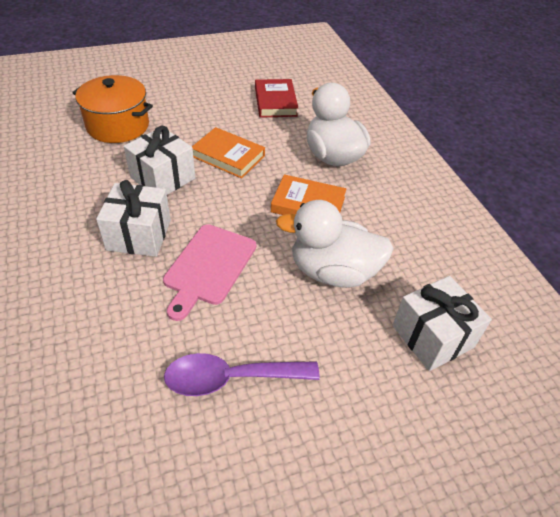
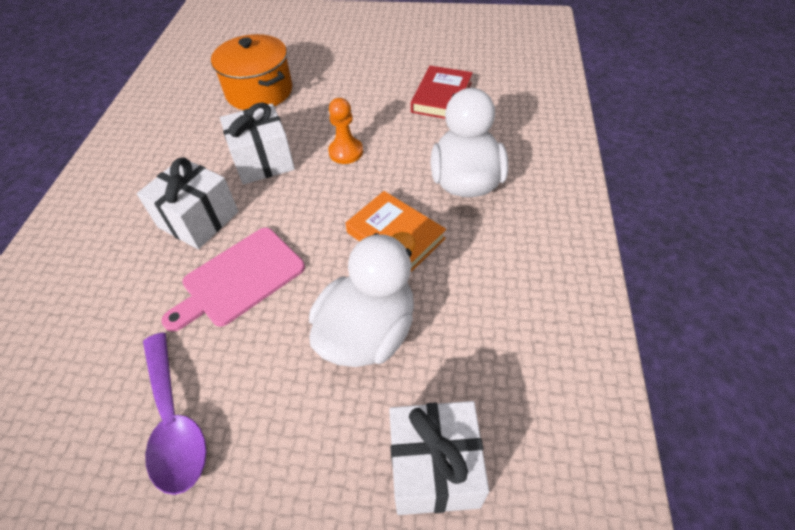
camera: 30 degrees right, 5 degrees up
(228, 156) = (346, 152): orange book -> orange pawn
(231, 378) = (174, 421): purple spoon -> purple spoon turned 135 degrees counterclockwise
(333, 272) = (368, 331): white duck -> white duck turned 90 degrees clockwise

